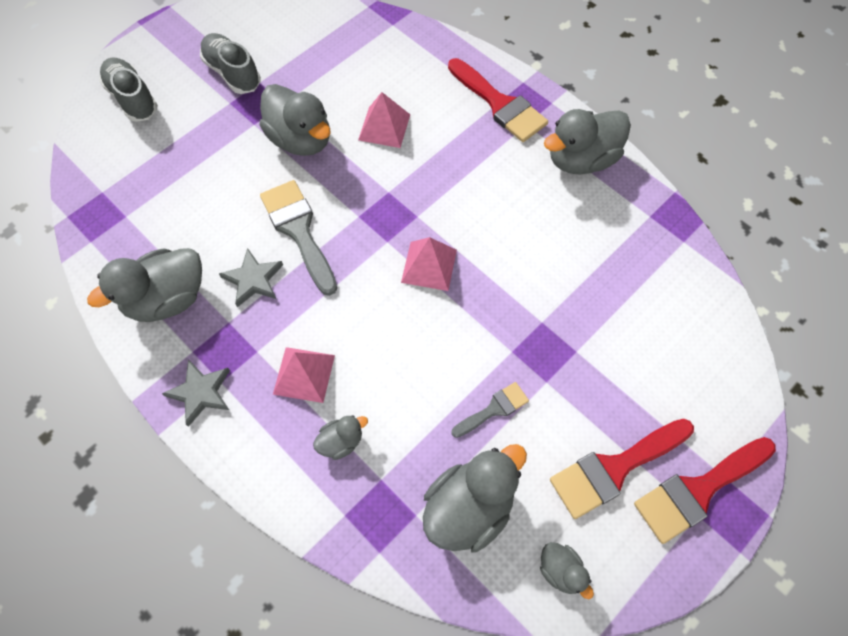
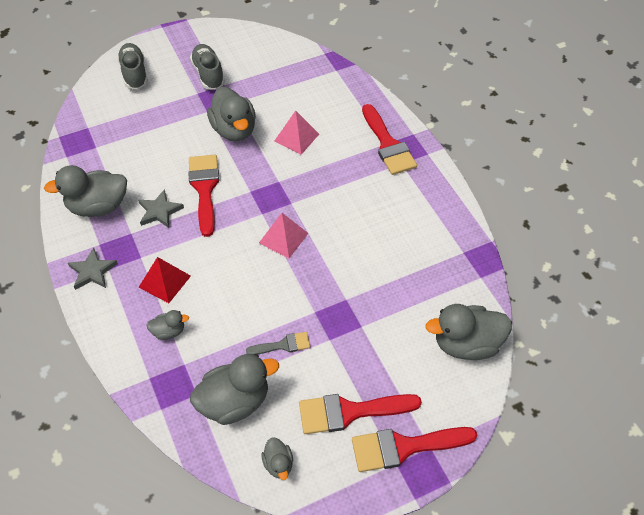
camera: 20 degrees right, 10 degrees down
(298, 231) = (204, 189): grey brush -> red brush
(304, 374) = (164, 281): pink pyramid -> red pyramid
(581, 160) = (430, 199): grey duck -> grey duck (466, 344)

